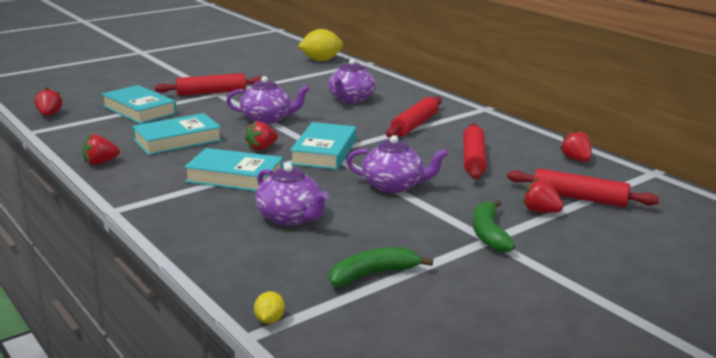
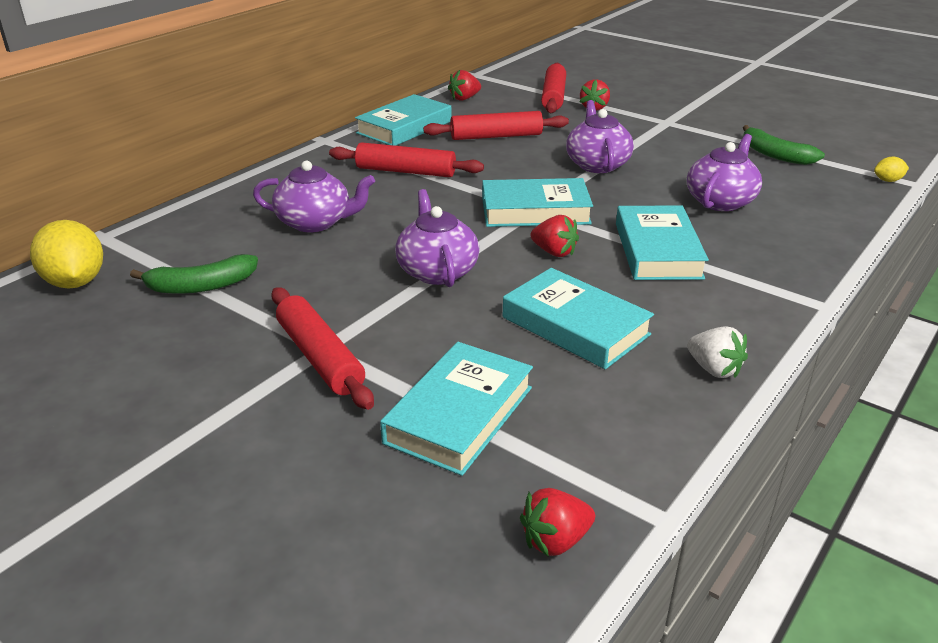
camera: 105 degrees left, 10 degrees up
(100, 162) = (714, 369): red strawberry -> white strawberry
(489, 234) = (657, 122): green banana -> green banana (201, 286)
(504, 132) = (404, 127): none -> turquoise book

